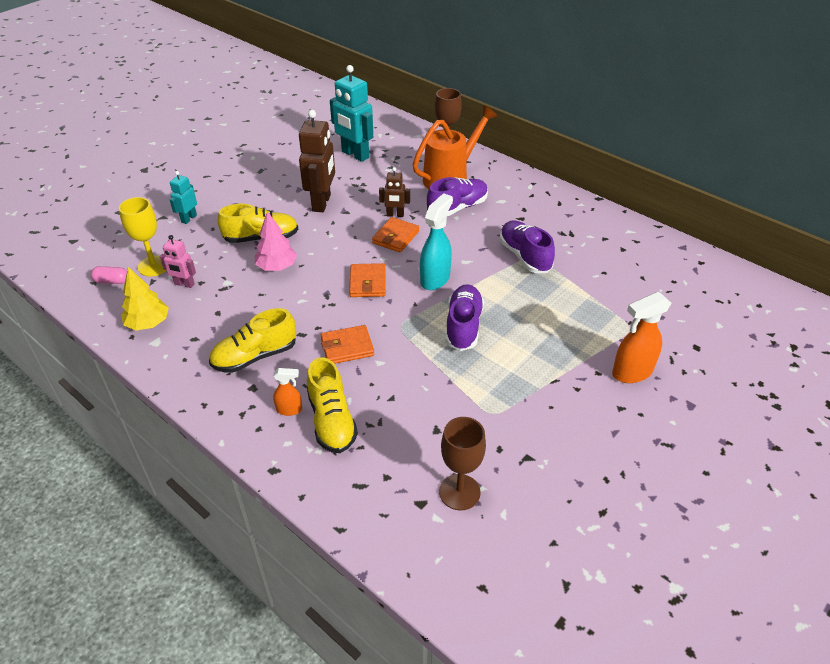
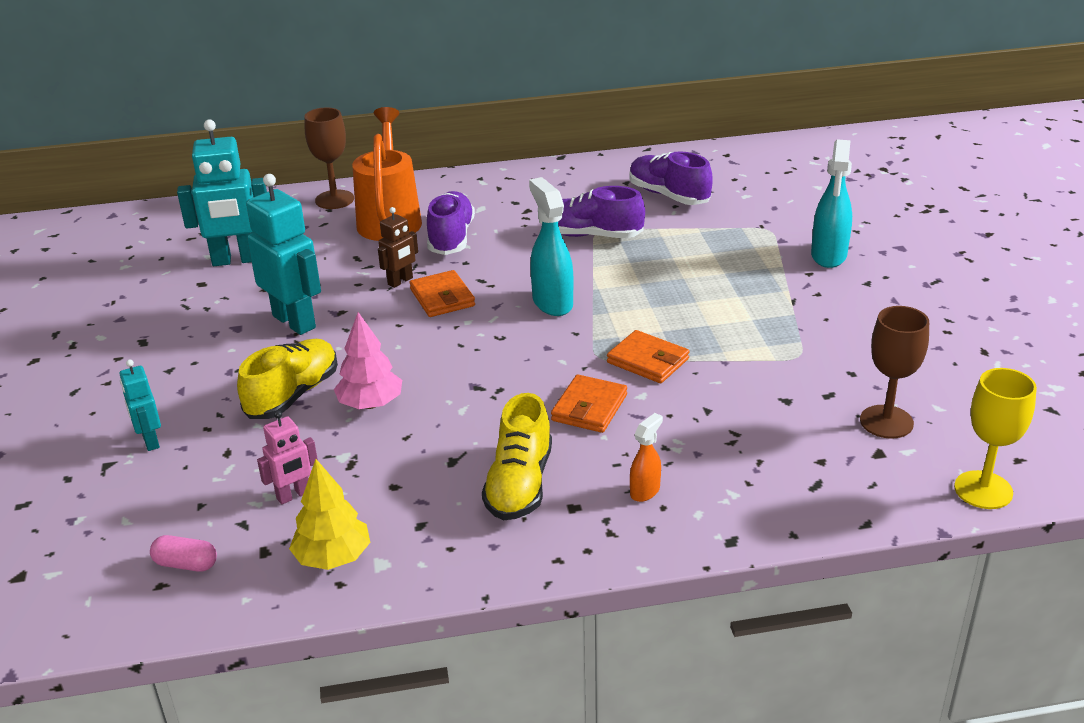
camera: 50 degrees left, 10 degrees down
(112, 281) = (186, 564): pink capsule -> pink capsule turned 60 degrees clockwise
(153, 266) = (211, 511): yellow goblet -> yellow goblet (983, 490)
(322, 203) = (295, 321): brown robot -> turquoise robot
(331, 420) = (697, 466): yellow shoe -> none
(368, 283) = (496, 349): orange wallet -> orange wallet (648, 361)
(463, 326) = (651, 318): purple shoe -> purple shoe (668, 195)
(631, 372) = (828, 256): orange spray bottle -> turquoise spray bottle

